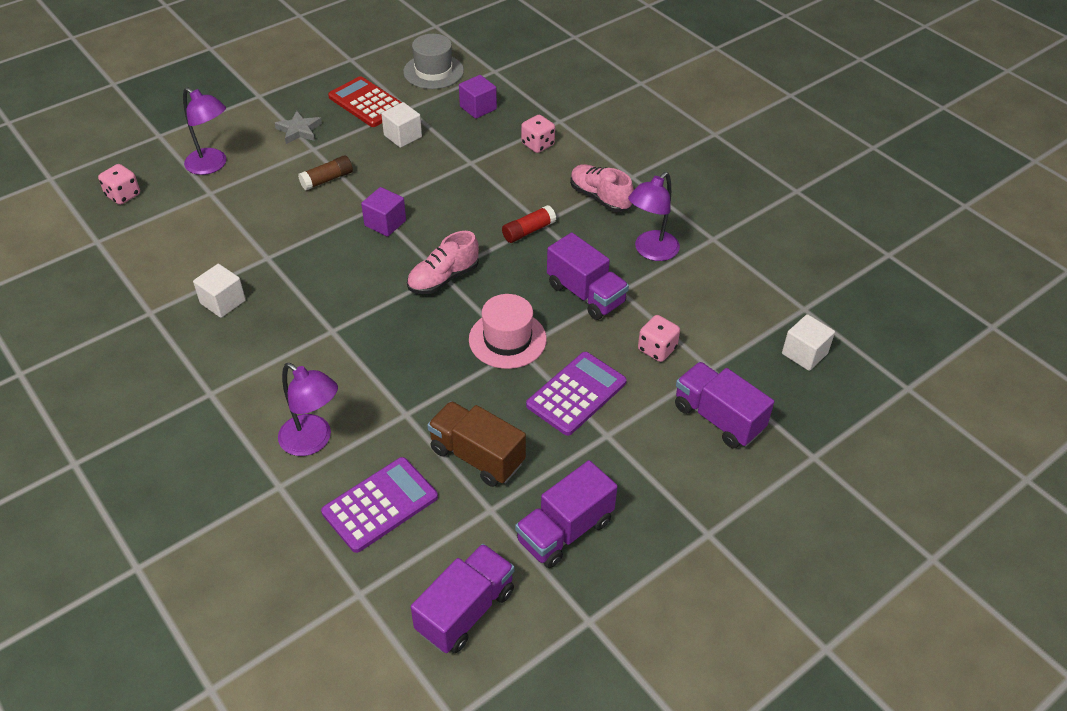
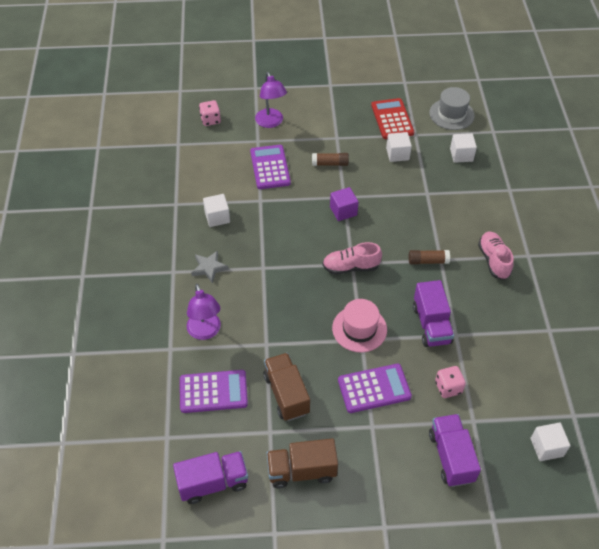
camera: 35 degrees right, 5 degrees up
(251, 215) = (270, 167): none -> purple calculator
(299, 130) = (337, 121): grey star -> grey star (209, 268)
(478, 108) = (461, 155): purple cube -> white cube
(528, 231) = (428, 261): red glue stick -> brown glue stick
(537, 144) = (481, 201): pink dice -> none
(565, 531) = (301, 471): purple truck -> brown truck
(651, 251) = (498, 317): purple lamp -> none

